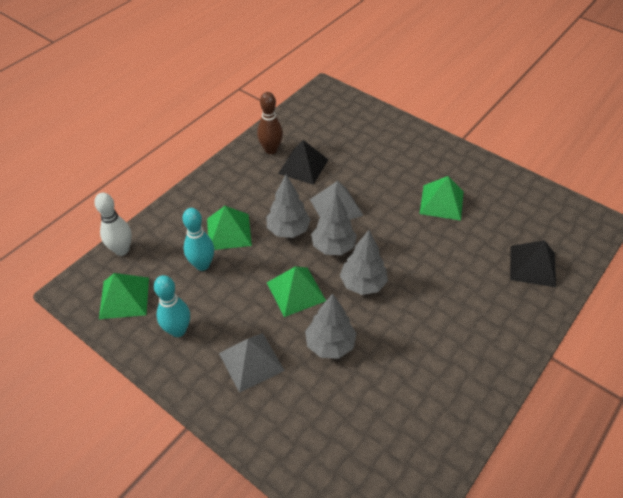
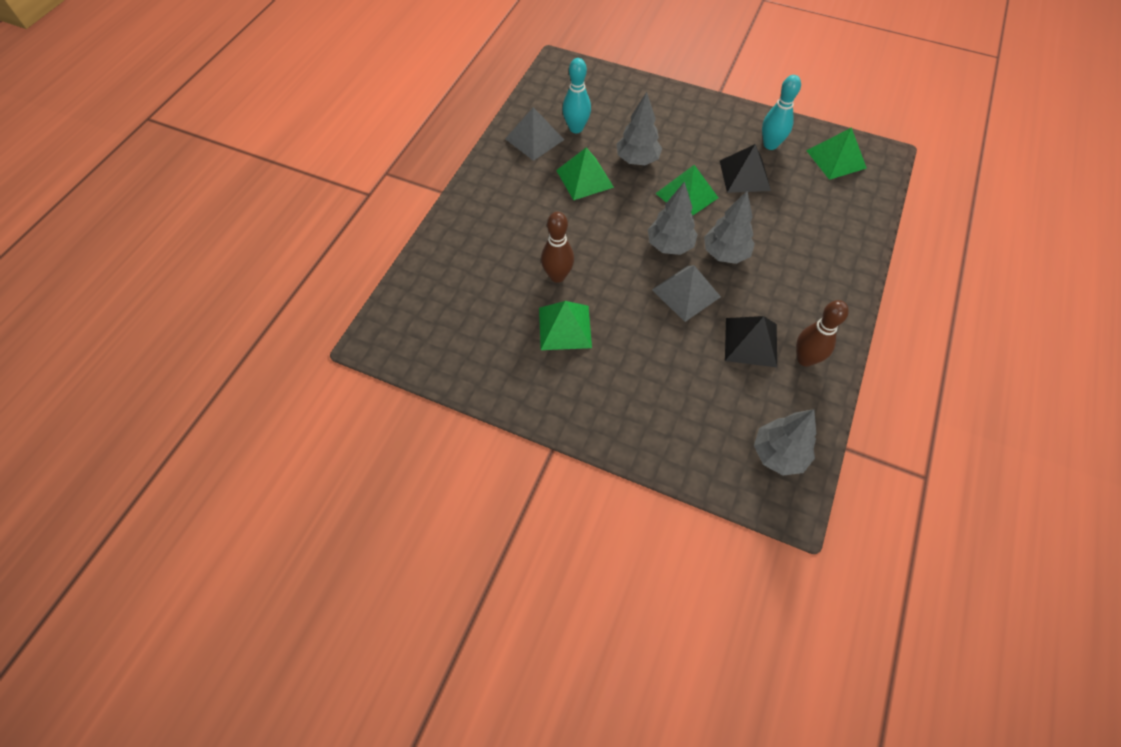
camera: 165 degrees right, 10 degrees up
(122, 250) = (875, 198): white bowling pin -> none
(202, 265) = (788, 200): turquoise bowling pin -> turquoise bowling pin (576, 128)
(229, 232) = (785, 238): green pyramid -> green pyramid (584, 178)
(251, 361) = (696, 136): grey pyramid -> grey pyramid (534, 139)
(363, 284) = (626, 215): grey tree -> grey tree (778, 454)
(441, 241) = (557, 276): none -> brown bowling pin
(532, 266) = (456, 269): black pyramid -> black pyramid (745, 175)

